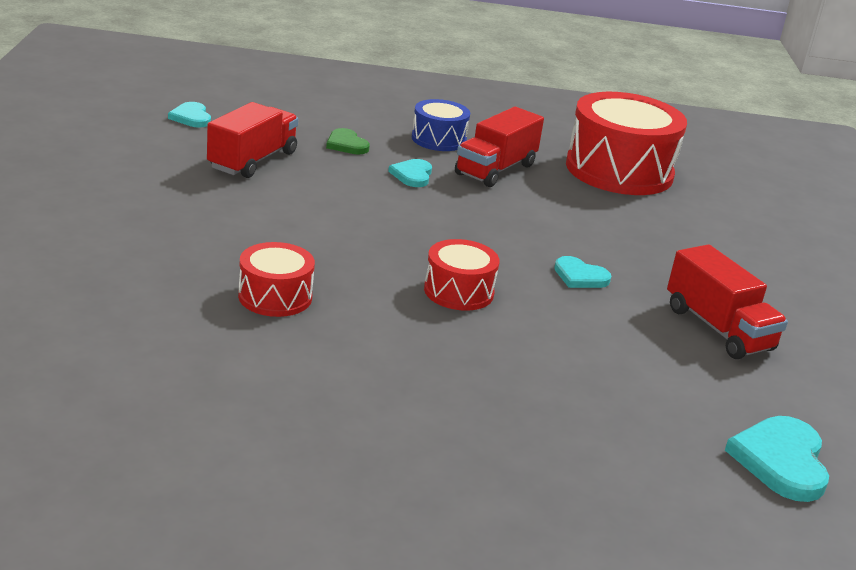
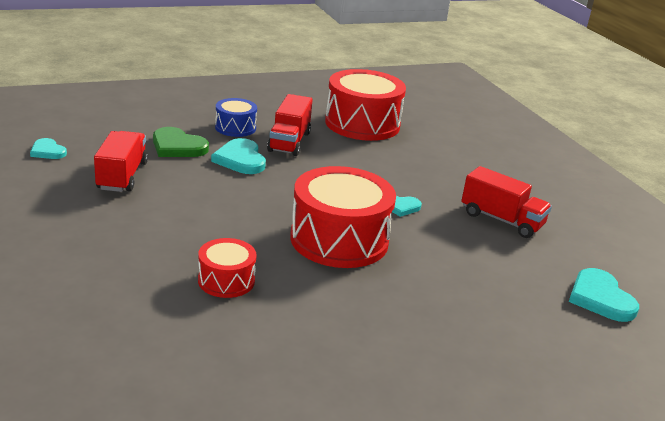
camera: 25 degrees left, 0 degrees up
(346, 144) = (177, 146): green heart -> green heart, size x1.62
(412, 175) = (240, 159): turquoise heart -> turquoise heart, size x1.62
(458, 291) = (339, 239): red drum -> red drum, size x1.93

